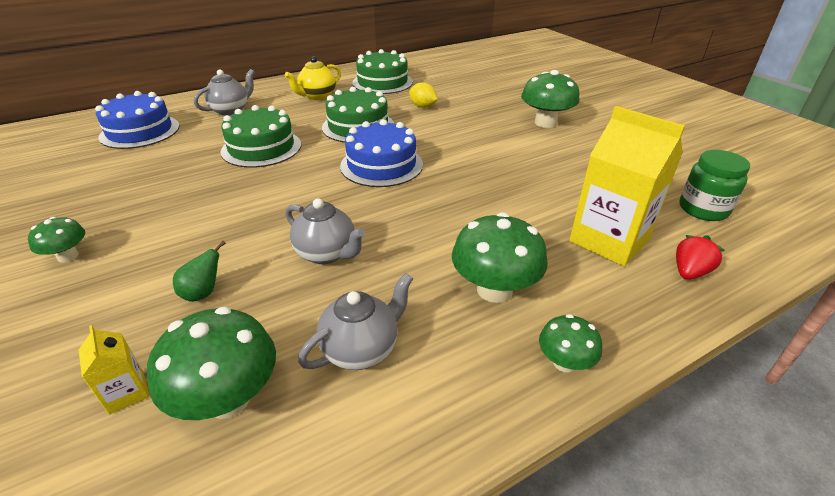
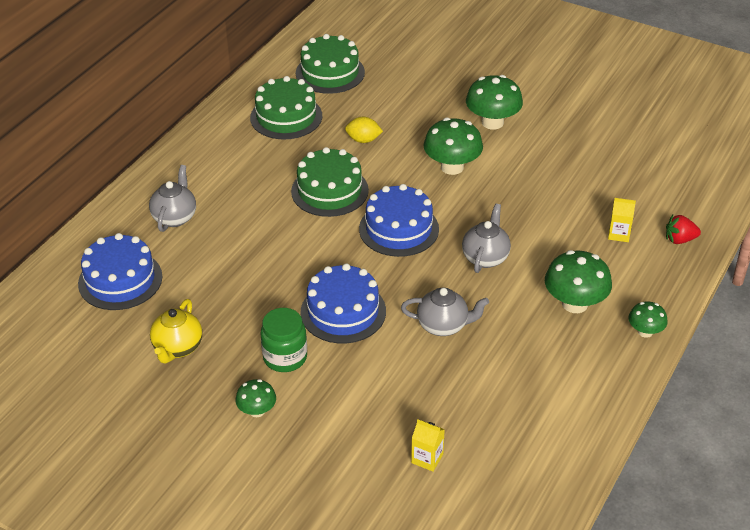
camera: 30 degrees left, 5 degrees up
(203, 293) = (394, 389): green pear -> none
(228, 398) = (487, 434): green mushroom -> green mushroom (452, 167)
(255, 207) = (343, 312): none -> blue cake
(261, 148) = (270, 252): green cake -> green cake (330, 73)
(317, 96) = (241, 163): yellow teapot -> yellow teapot (177, 348)
(361, 349) = (531, 375): grey teapot -> grey teapot (485, 257)
(609, 240) = (619, 234): yellow carton -> yellow carton, size x0.45
(689, 272) = (679, 240): red strawberry -> red strawberry turned 105 degrees counterclockwise
(703, 209) = (664, 179): green jar -> green jar (285, 357)

